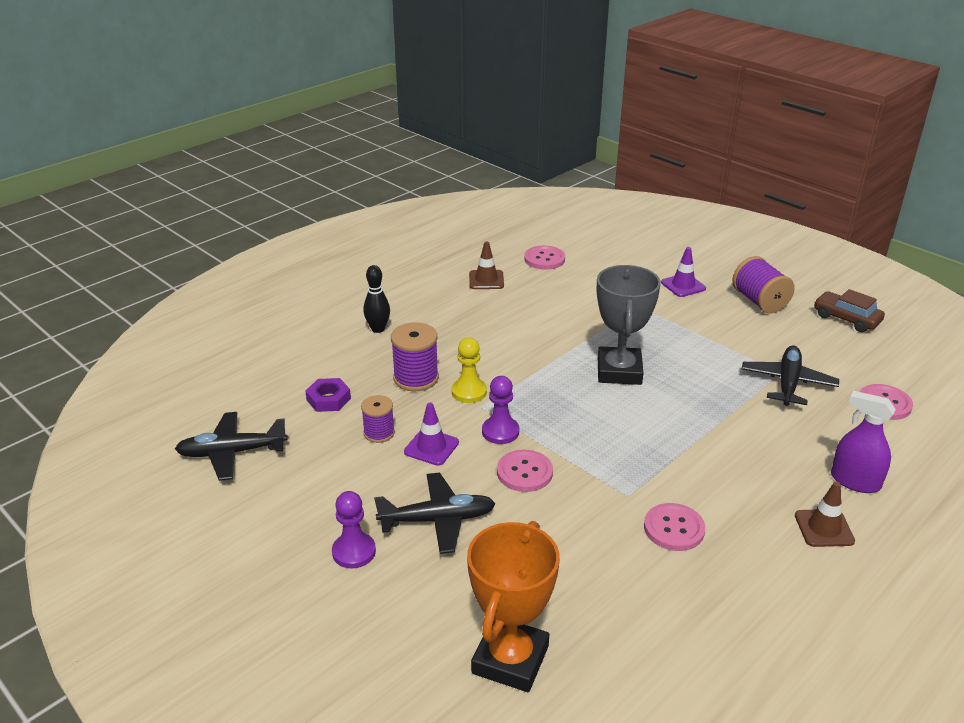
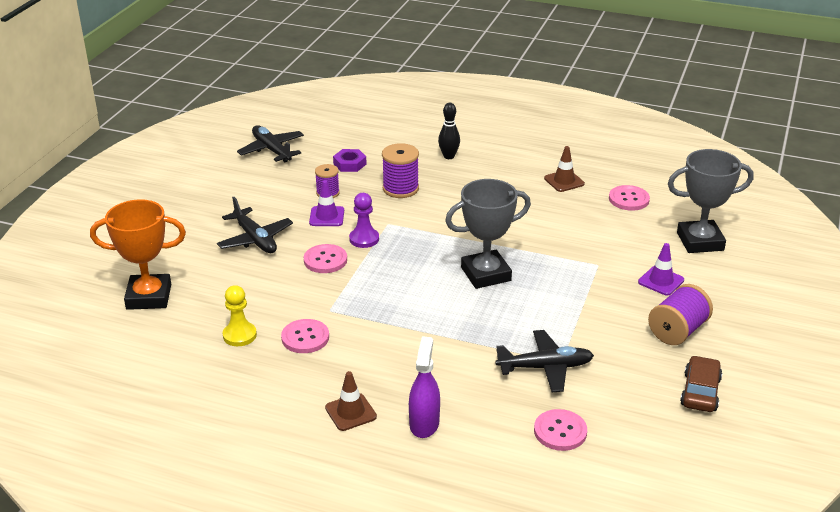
camera: 65 degrees right, 0 degrees up
(354, 552) = (209, 218): purple pawn -> none
(469, 392) = (401, 214): yellow pawn -> yellow pawn (239, 335)
(634, 250) = (700, 241): none -> grey trophy

